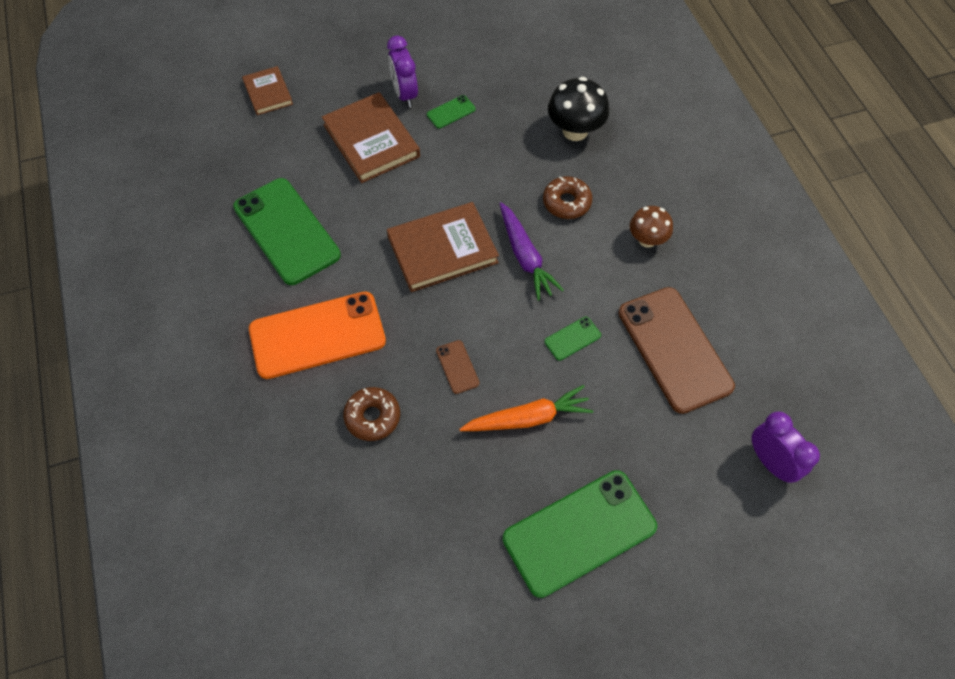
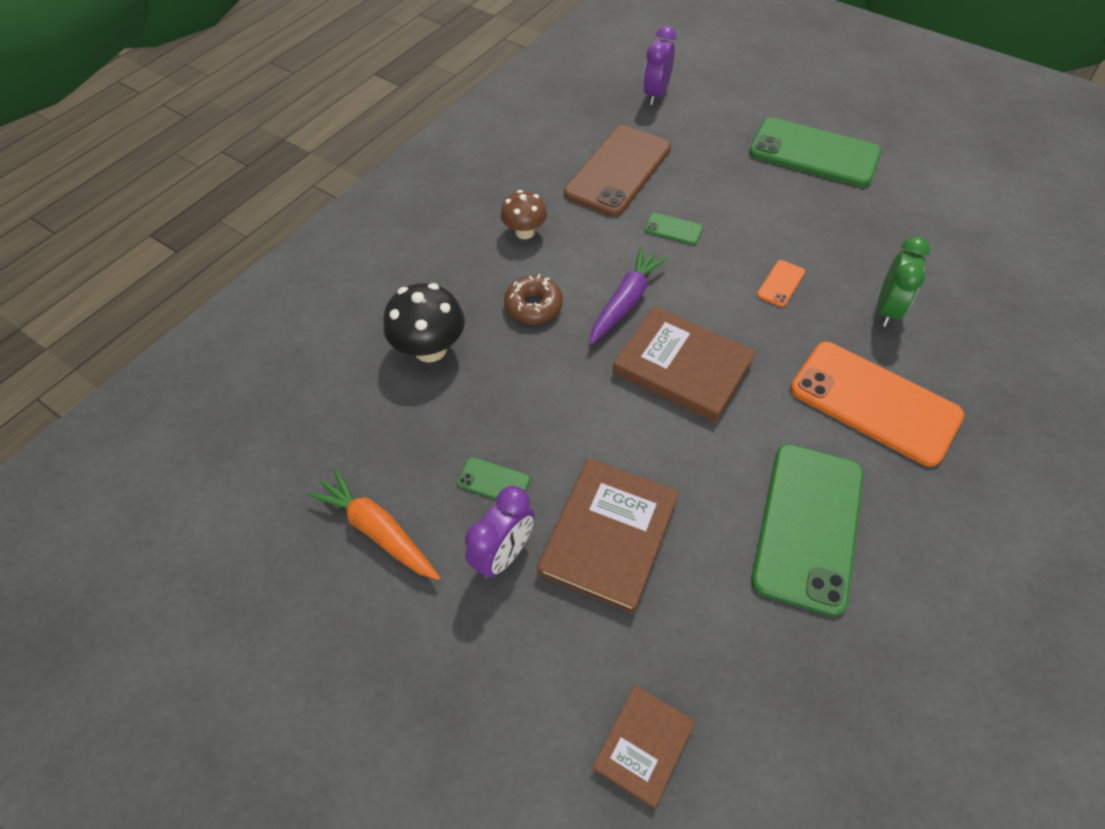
camera: 125 degrees left, 5 degrees down
(372, 417) = (887, 309): brown donut -> green clock
(457, 367) = (781, 283): brown phone -> orange phone
(528, 418) = (769, 218): orange carrot -> orange carrot (378, 530)

